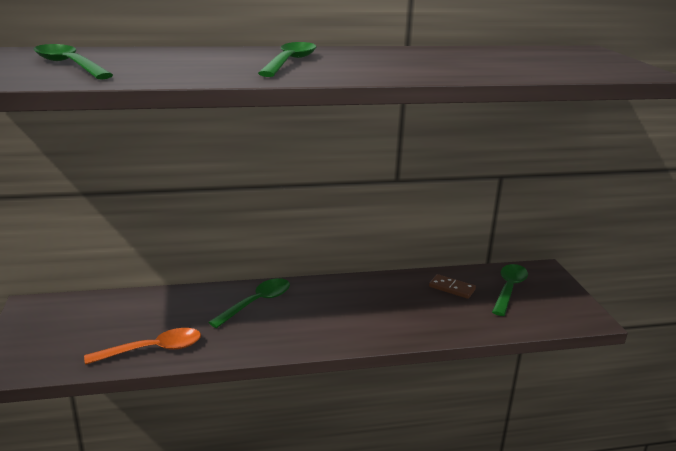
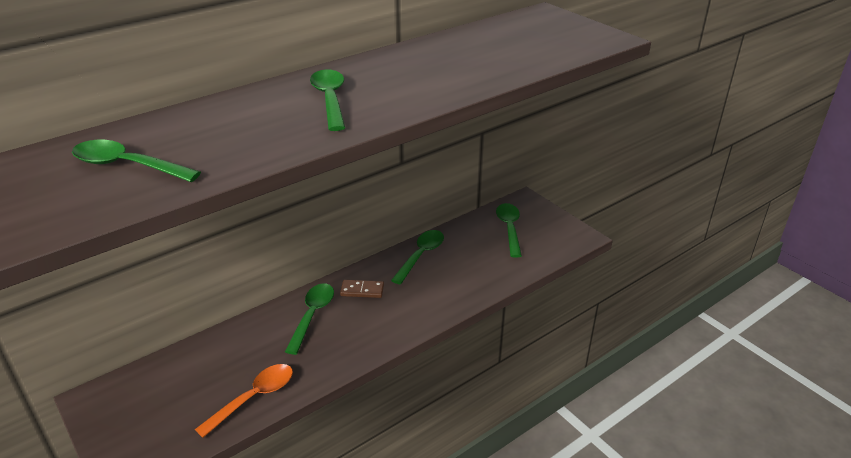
camera: 25 degrees left, 10 degrees up
(397, 286) = (421, 255): none -> green spoon
(451, 288) = (465, 243): brown domino -> brown domino (362, 290)

